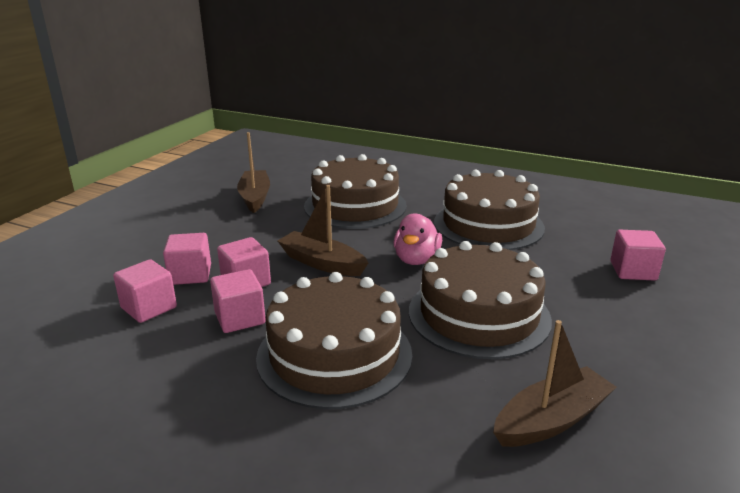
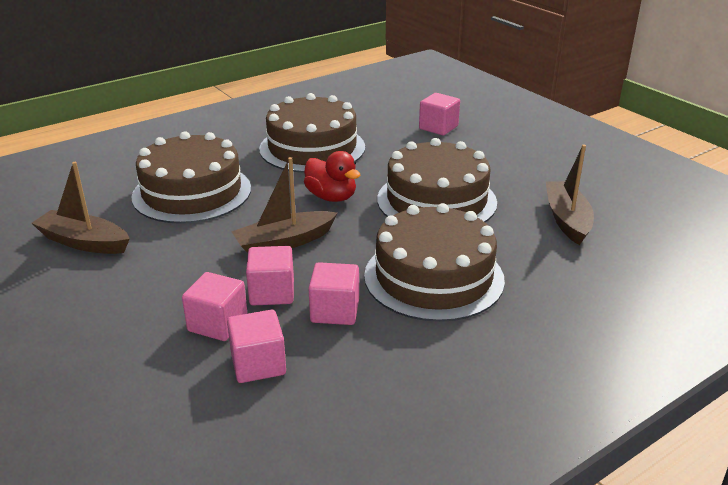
camera: 60 degrees left, 5 degrees up
(416, 259) = (331, 197): pink duck -> red duck

